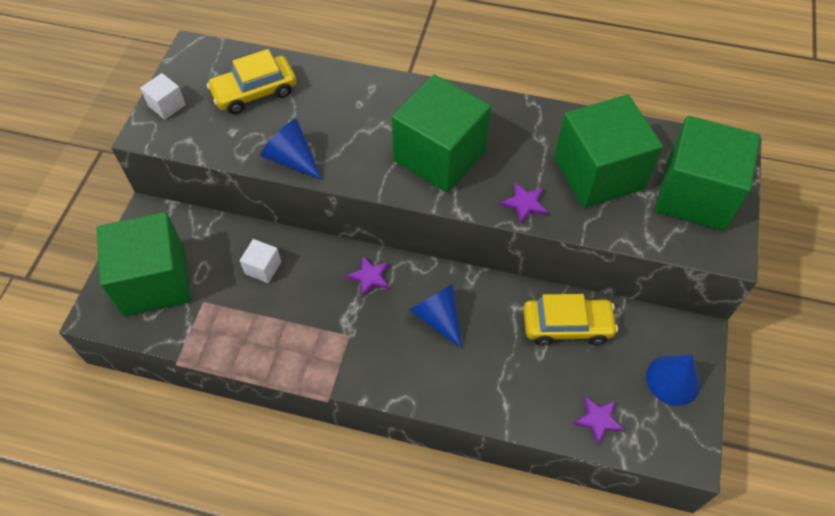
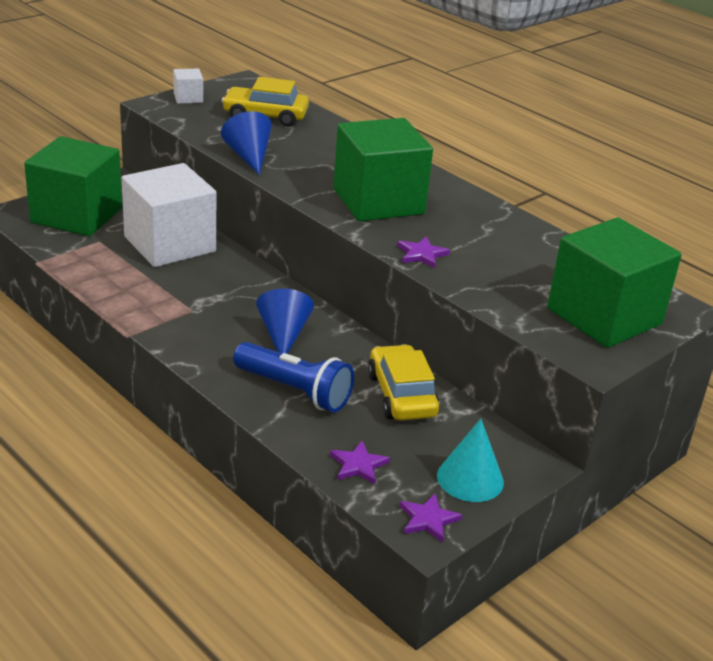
camera: 30 degrees right, 25 degrees down
(263, 268) = (170, 244): white cube -> white cube, size x2.40
(370, 277) = (253, 287): purple star -> purple star (428, 519)
(496, 373) = (295, 391): none -> blue flashlight
(567, 326) = (401, 395): yellow car -> yellow car turned 135 degrees counterclockwise
(598, 173) = (518, 266): green cube -> none
(673, 380) = (470, 478): blue cone -> turquoise cone

